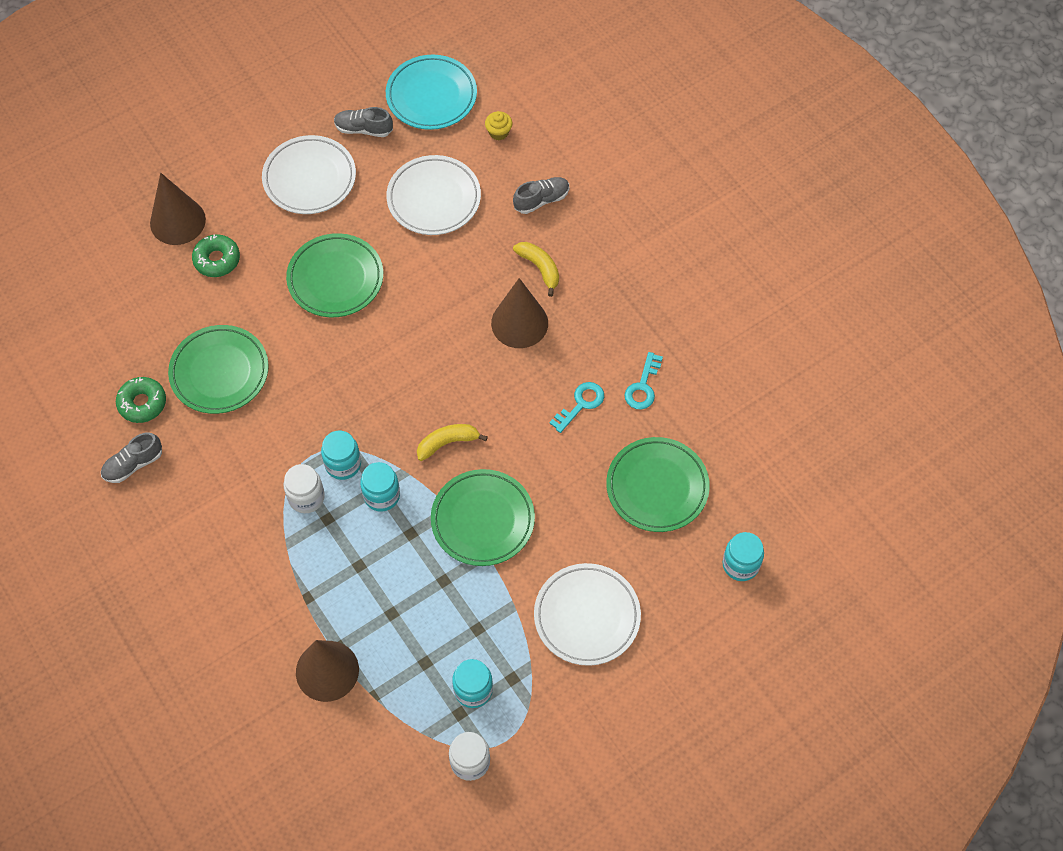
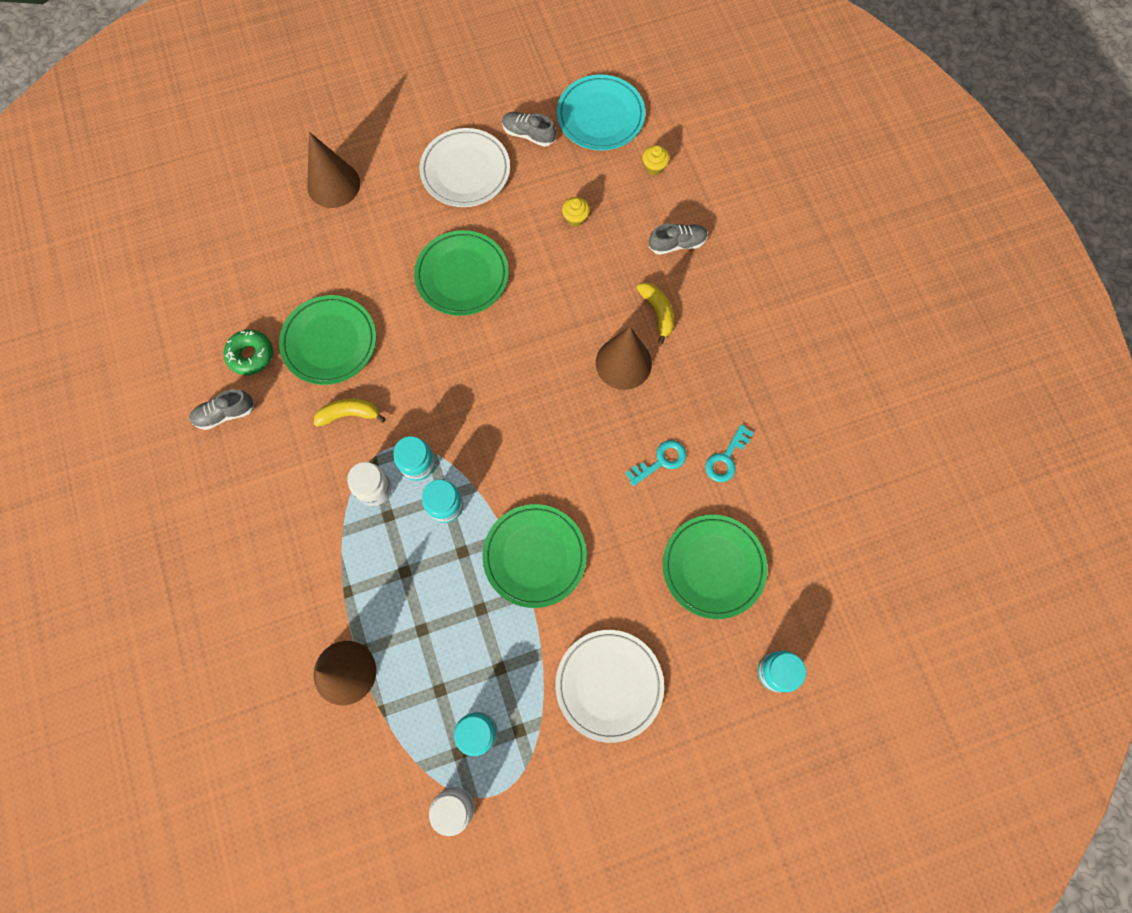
camera: 15 degrees right, 10 degrees up
(217, 260) = (358, 231): green donut -> none
(434, 198) = (575, 218): white plate -> yellow cupcake
(447, 443) = (522, 468): yellow banana -> yellow banana (349, 414)

